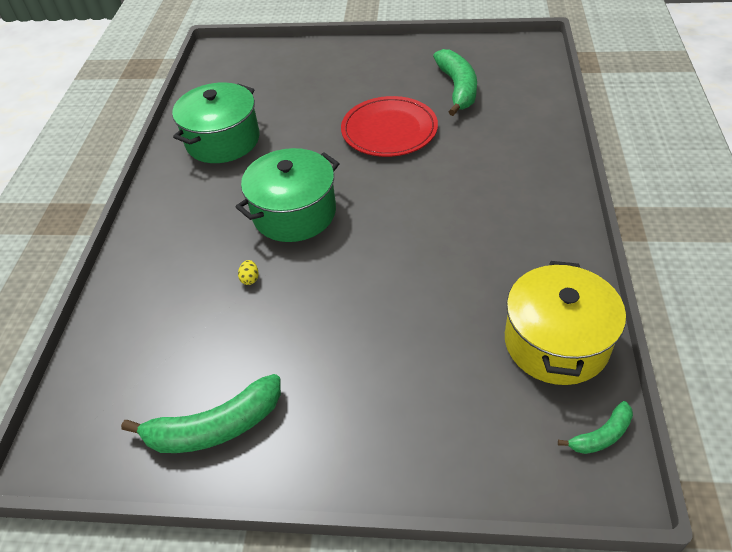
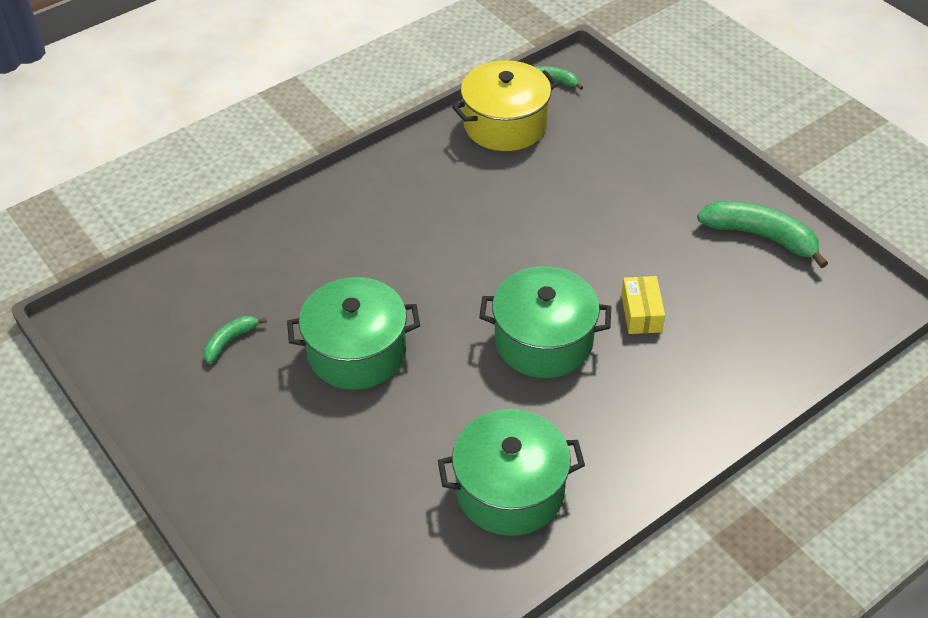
camera: 135 degrees left, 0 degrees up
(250, 279) = (641, 313): yellow egg -> yellow box
(389, 130) = (357, 352): red plate -> green pot
(457, 88) = (230, 341): green banana -> green banana, size x0.53

